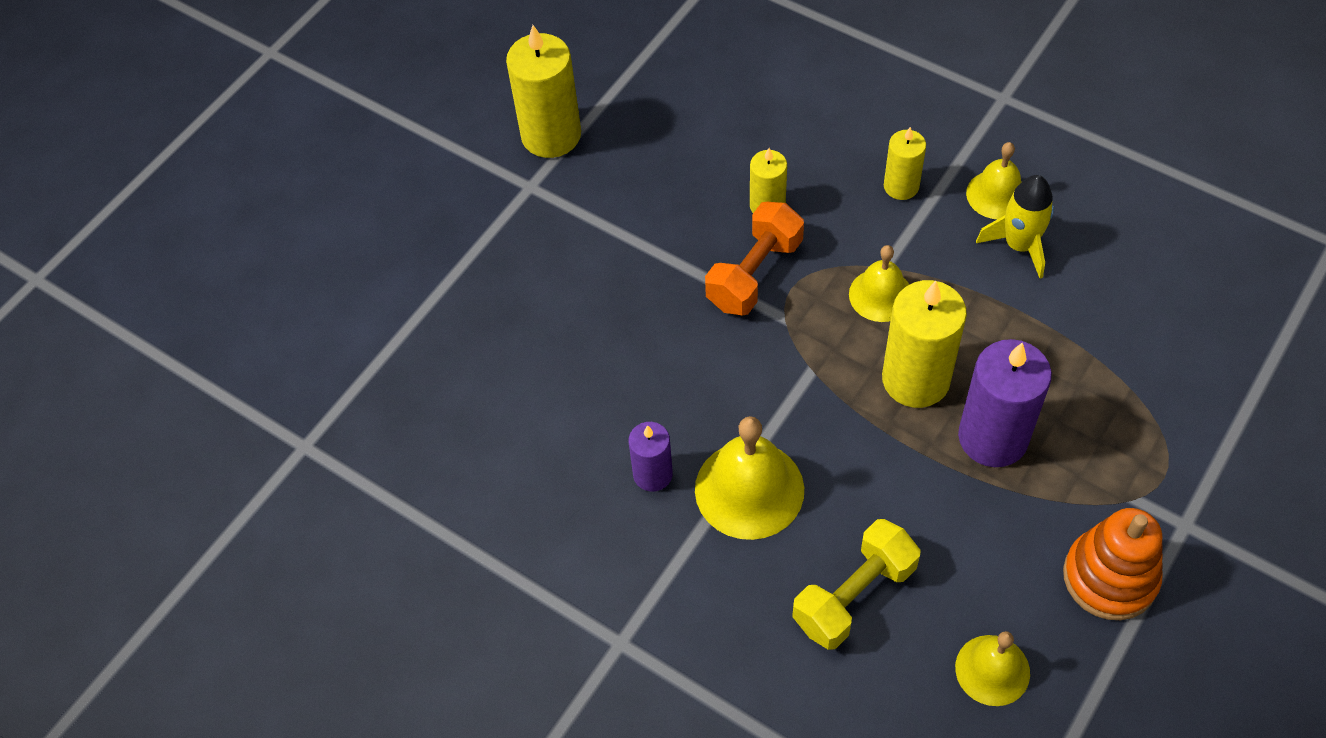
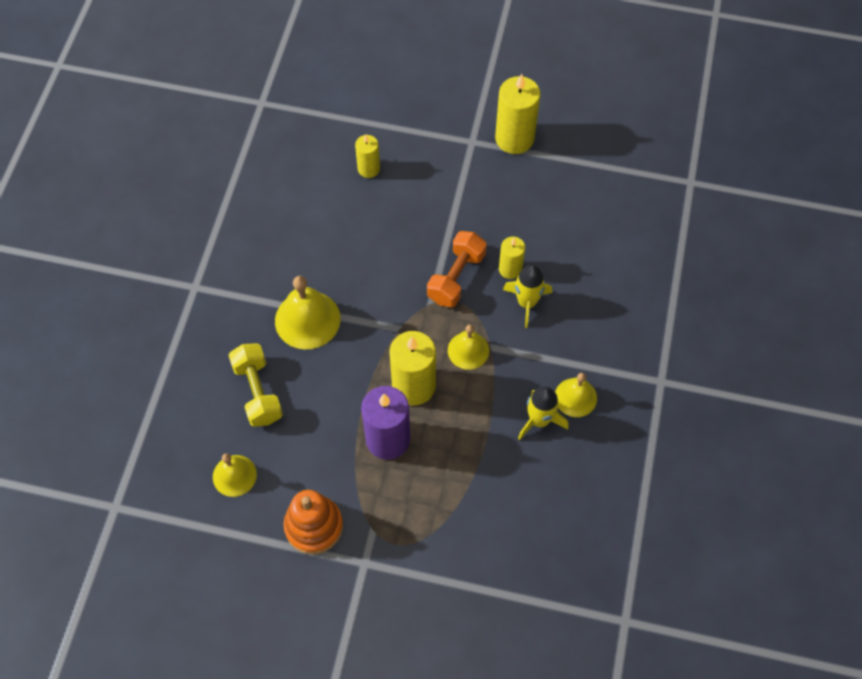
camera: 65 degrees right, 5 degrees up
(652, 474) = (300, 269): purple candle -> none
(754, 274) = (456, 277): orange dumbbell -> orange dumbbell turned 75 degrees counterclockwise
(829, 203) = (526, 302): none -> yellow rocket
(854, 596) = (258, 392): yellow dumbbell -> yellow dumbbell turned 45 degrees clockwise
(901, 186) = (558, 339): yellow candle -> yellow candle (368, 169)

